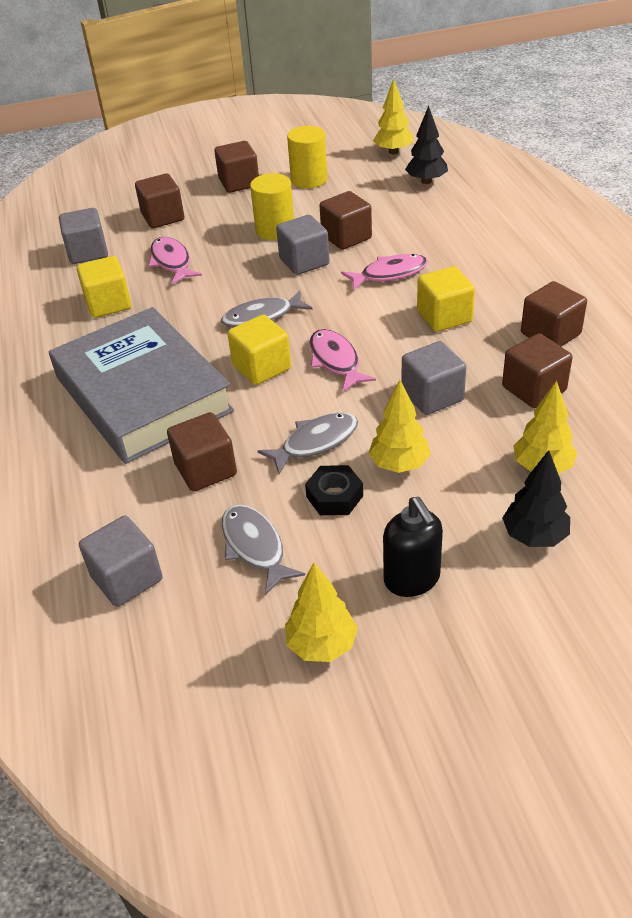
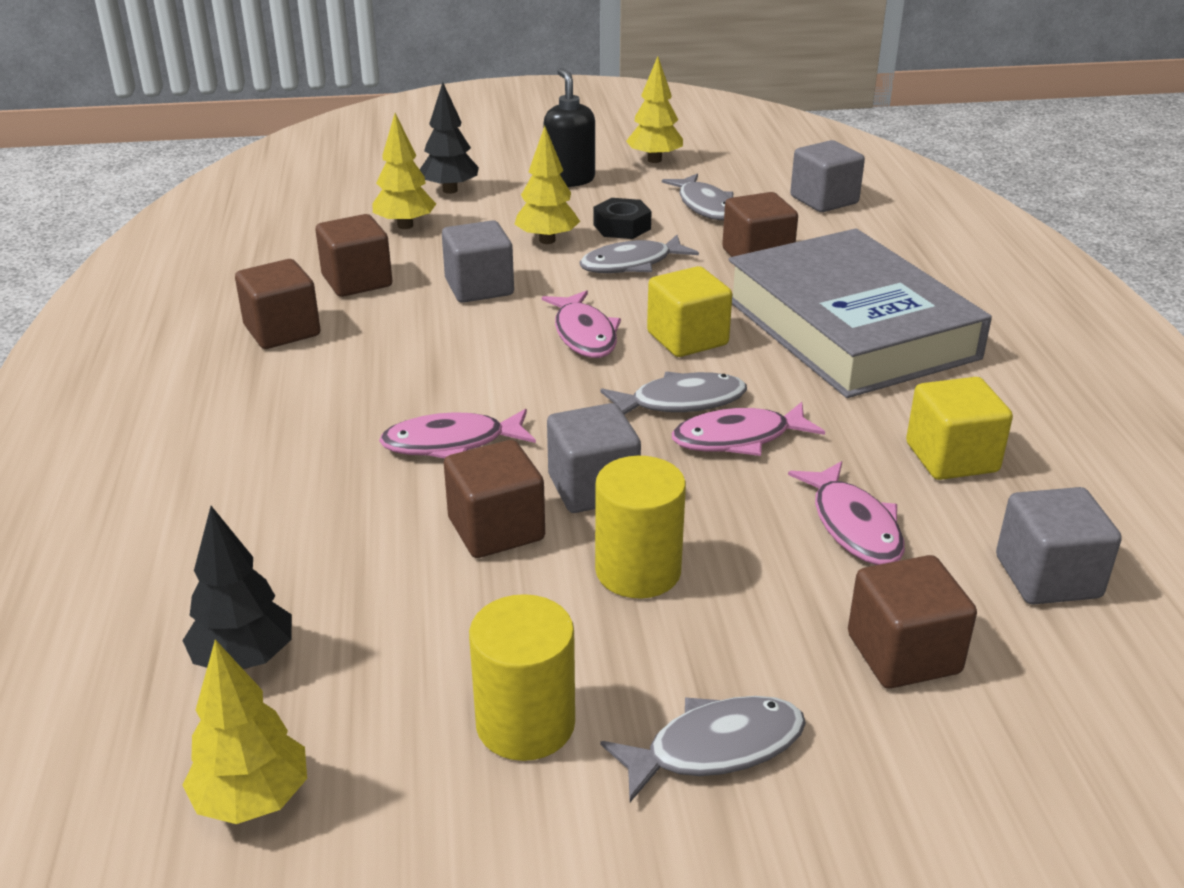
camera: 175 degrees left, 10 degrees down
(227, 299) = (738, 438): none -> pink fish
(239, 183) = (715, 748): brown cube -> grey fish
(444, 317) = (406, 368): yellow cube -> none

